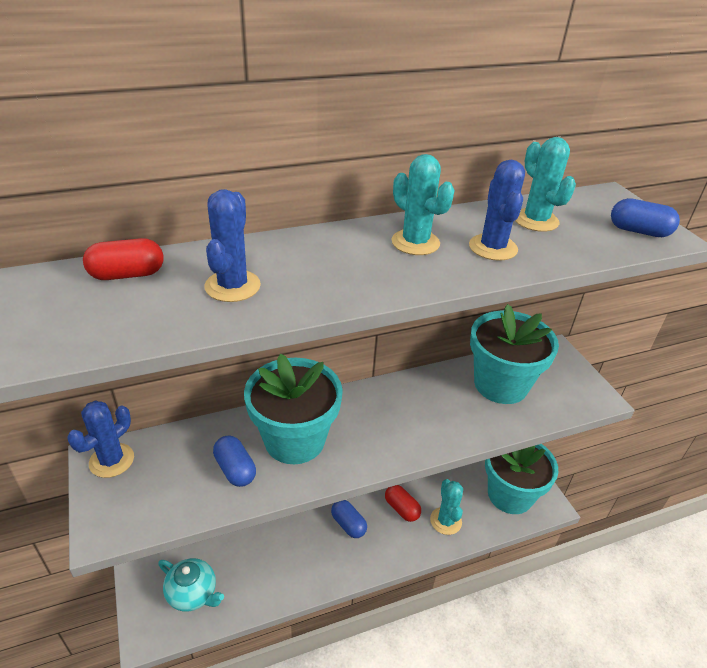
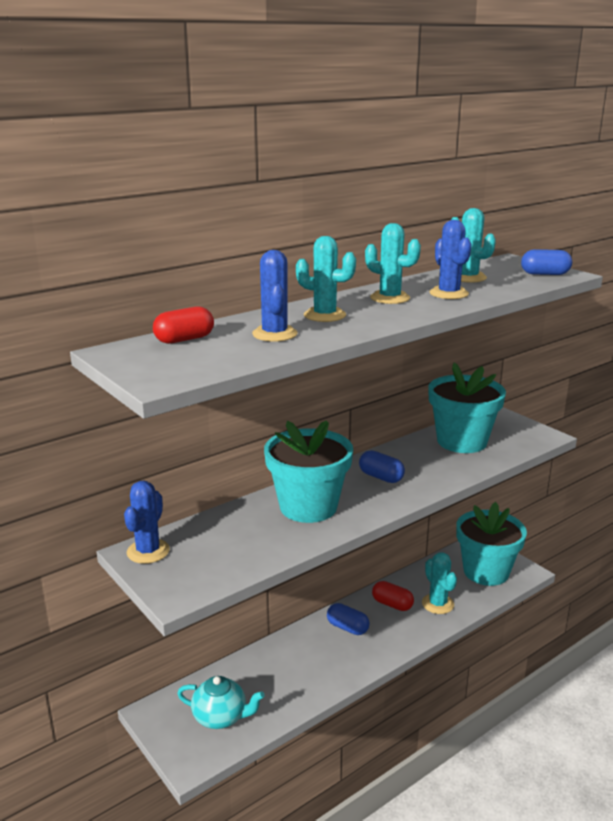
camera: 15 degrees left, 15 degrees down
(235, 469) = (268, 535): blue capsule -> blue capsule (381, 477)
(316, 261) = (324, 315): none -> turquoise cactus

